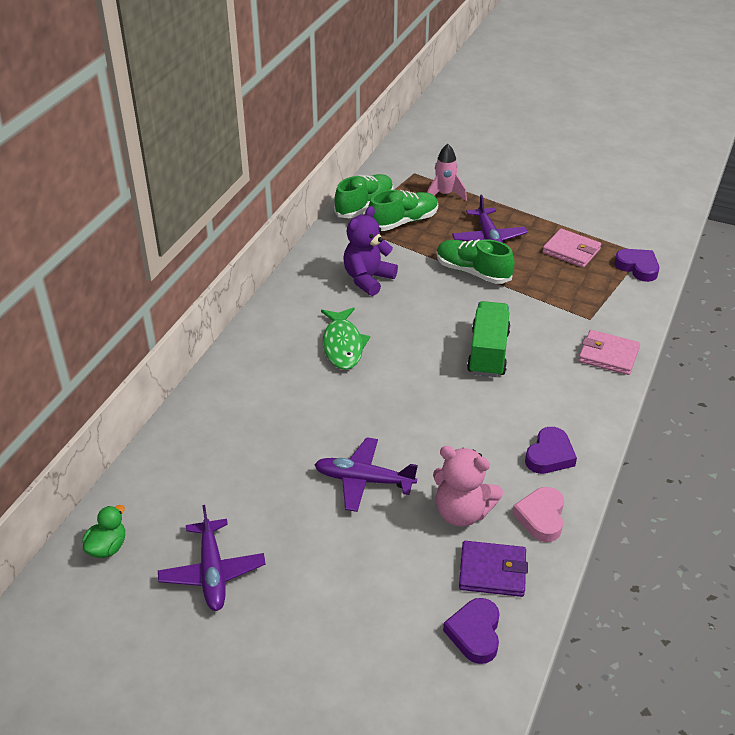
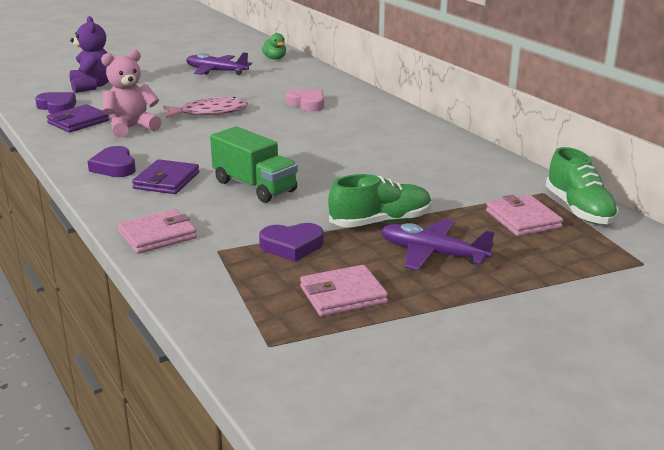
camera: 125 degrees right, 15 degrees down
(343, 345) = (353, 141): green fish -> none
(363, 480) = (209, 113): purple plane -> pink fish
(368, 279) = (433, 173): purple teddy bear -> purple teddy bear (92, 86)
(403, 222) = (523, 219): green shoe -> pink wallet
(444, 194) = (565, 264): pink rocket -> none
(534, 405) = (166, 181): none -> purple wallet
(541, 517) = (79, 146): pink heart -> pink heart (307, 104)
(637, 267) = (249, 325): purple heart -> purple heart (292, 246)

